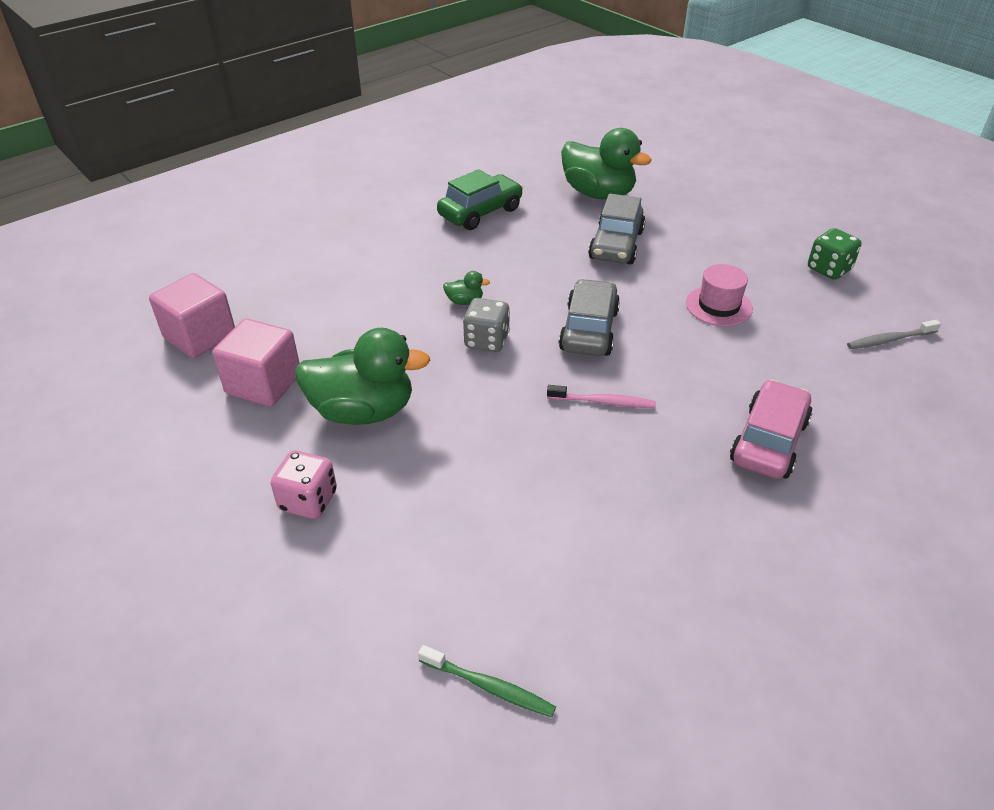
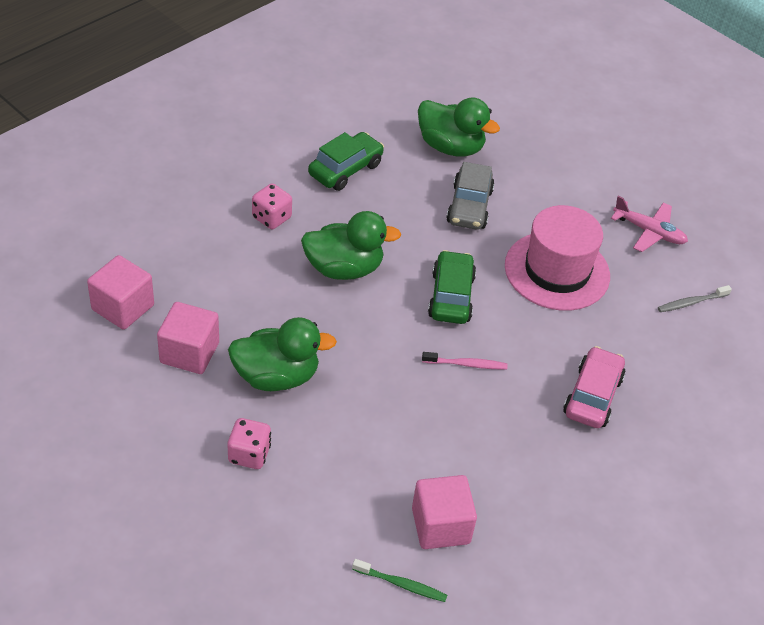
camera: 10 degrees left, 5 degrees up
(391, 254) = (271, 218): none -> pink dice
(464, 301) = (344, 268): green duck -> green duck, size x2.43
(486, 341) = (367, 308): grey dice -> none
(554, 602) = (440, 526): none -> pink cube
(589, 330) = (451, 296): grey car -> green car
(718, 306) = (557, 271): pink hat -> pink hat, size x1.93
(829, 269) = (649, 232): green dice -> pink plane

